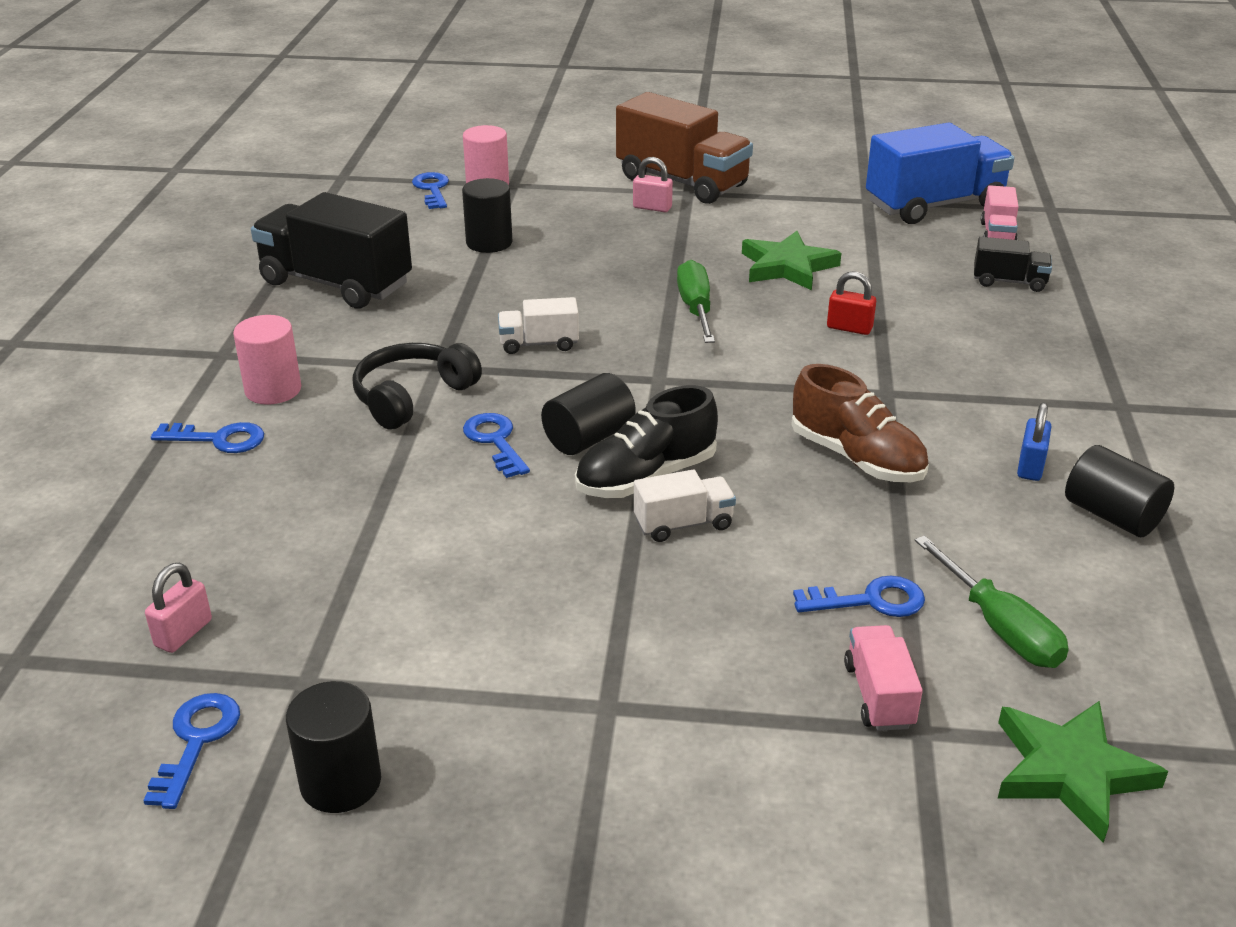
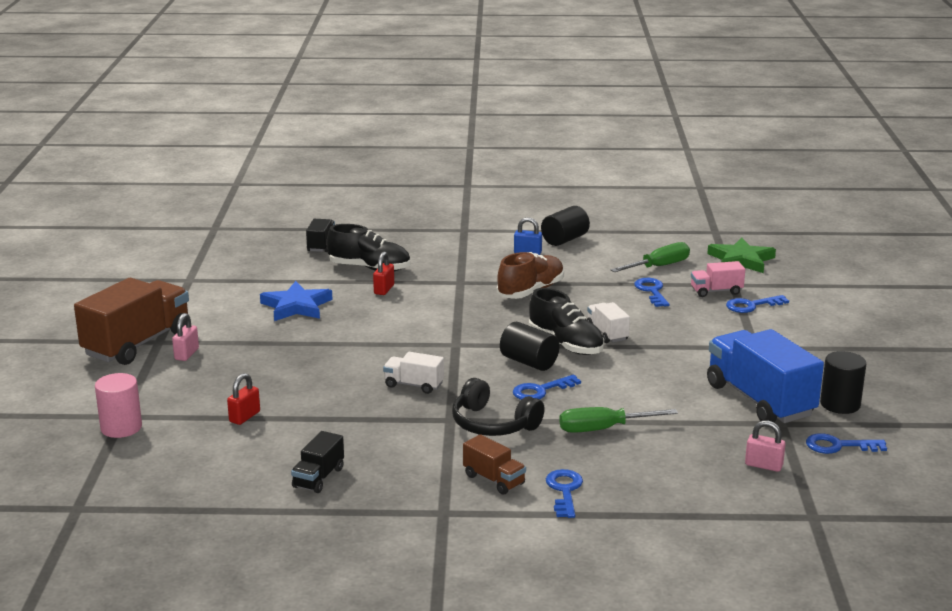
camera: 95 degrees left, 10 degrees down
(273, 390) = (494, 480): pink cylinder -> brown truck
(336, 284) = (318, 478): black truck -> black truck, size x0.48
(432, 189) = (124, 454): blue key -> blue key (751, 305)
(489, 243) = (244, 417): black cylinder -> red padlock
(539, 344) = (414, 385): white truck -> white truck turned 120 degrees clockwise
(695, 308) = (358, 335): green screwdriver -> green screwdriver (602, 429)
(787, 266) = (296, 306): green star -> blue star
(928, 318) = (369, 268): none -> black shoe
(934, 205) = (203, 259): blue truck -> blue truck (760, 400)
(997, 234) = (252, 244): pink truck -> none

